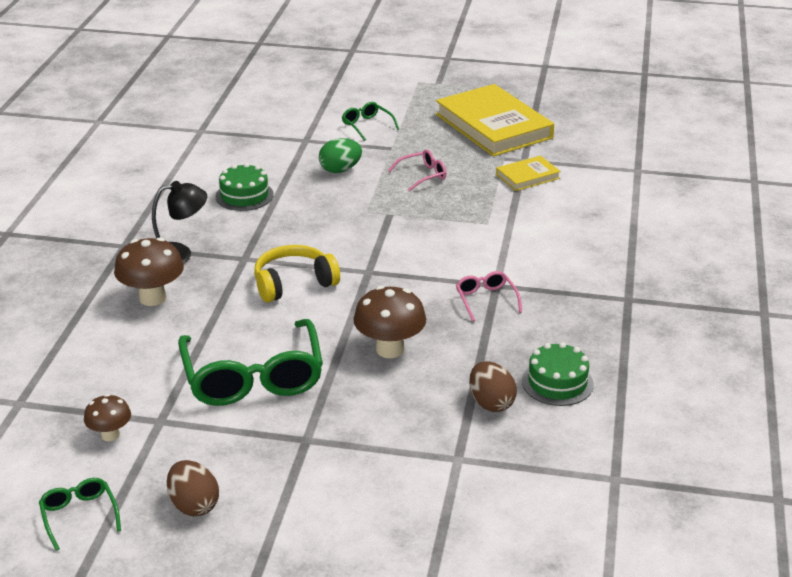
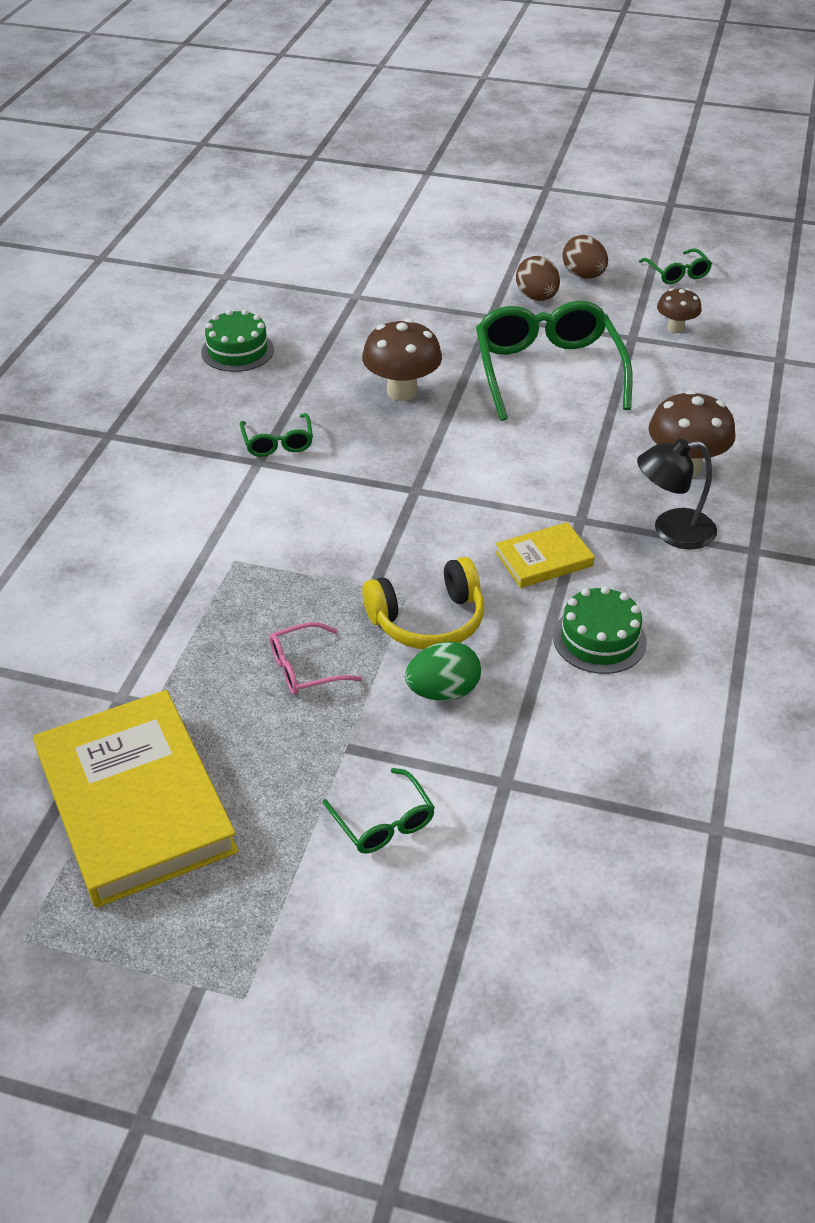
camera: 175 degrees left, 10 degrees up
(293, 283) = (511, 478): yellow headphones -> yellow headphones (428, 620)
(486, 300) = (278, 443): pink glasses -> green glasses
(491, 403) = (310, 336): brown egg -> brown egg (537, 297)
(527, 176) = (133, 655): yellow book -> yellow book (544, 559)

